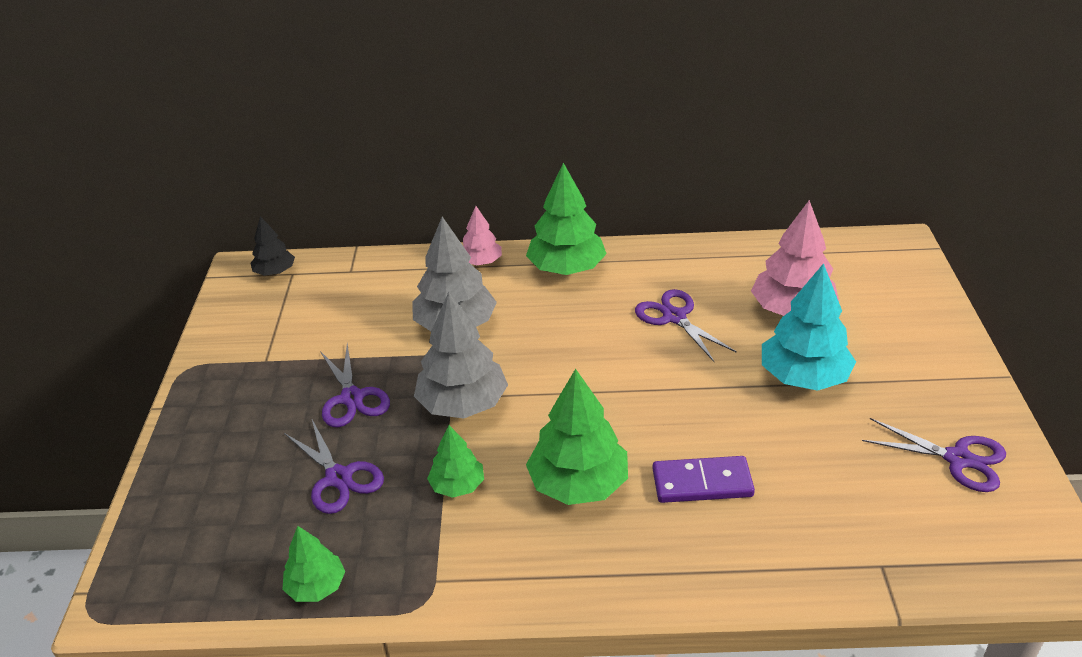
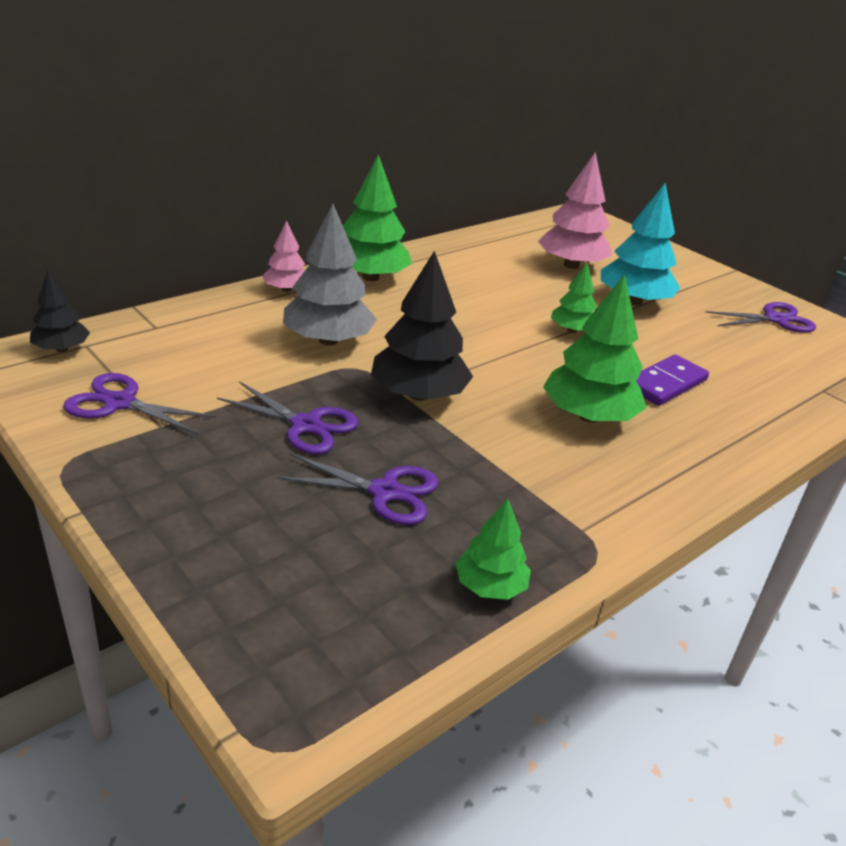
camera: 45 degrees left, 5 degrees down
(457, 485) = (500, 454): green tree -> green tree (571, 330)
(463, 403) = (418, 395): grey tree -> black tree
(674, 317) = (500, 289): purple scissors -> purple scissors (120, 403)

